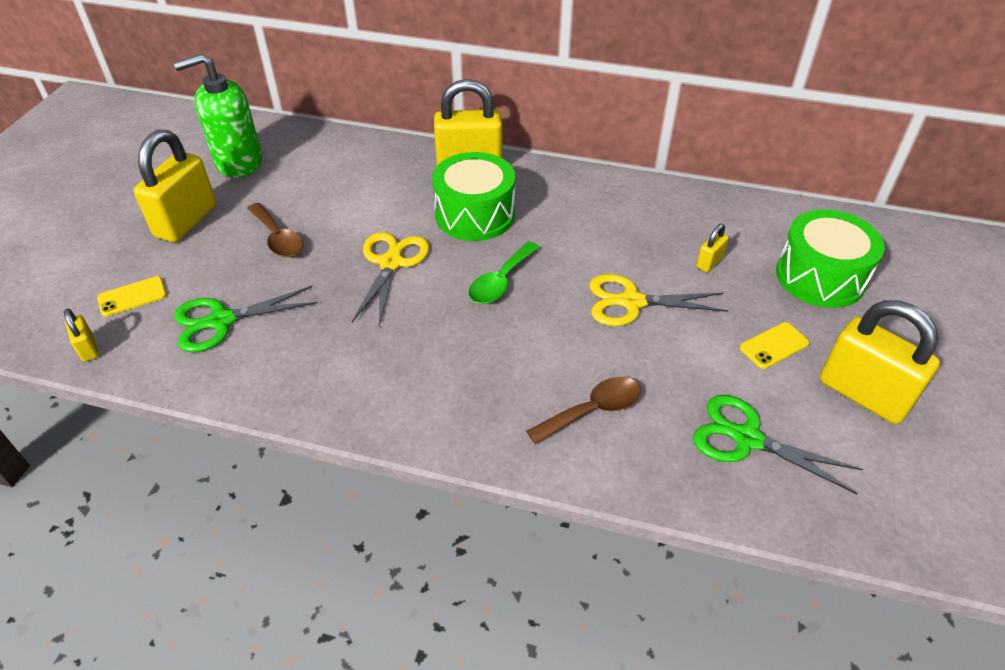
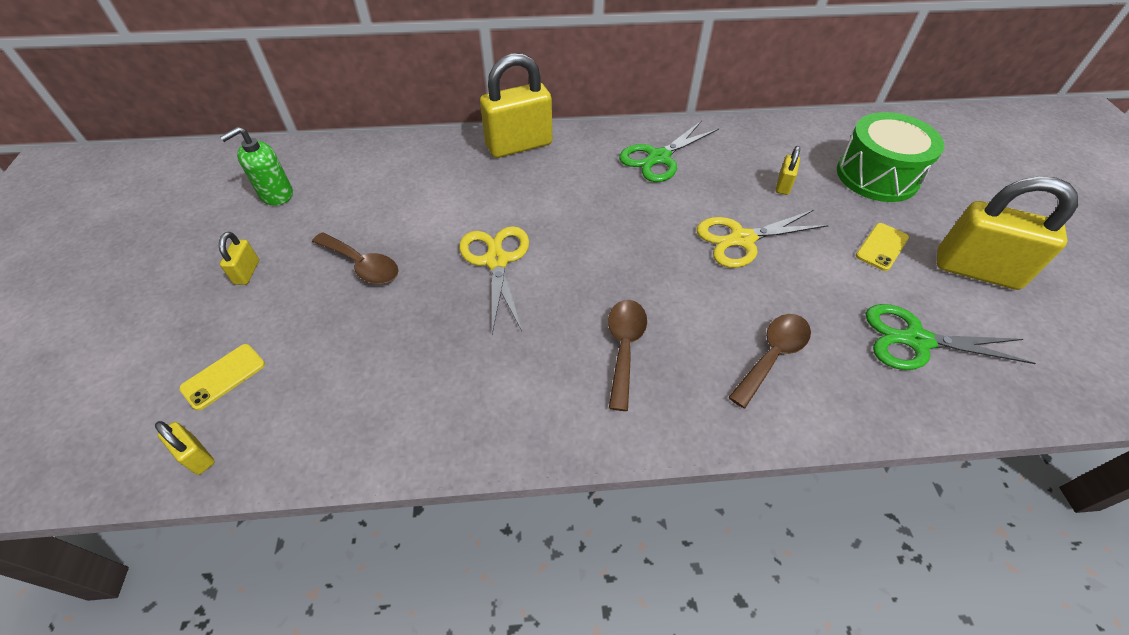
camera: 20 degrees left, 5 degrees up
(186, 221) = (247, 272): yellow padlock -> yellow padlock, size x0.45
(221, 321) = (344, 375): green scissors -> green scissors (658, 158)
(238, 162) = (276, 194): green soap dispenser -> green soap dispenser, size x0.62
(460, 365) = (624, 347): none -> brown spoon
(475, 214) = (551, 191): green drum -> none
(500, 281) = (613, 251): green spoon -> none

